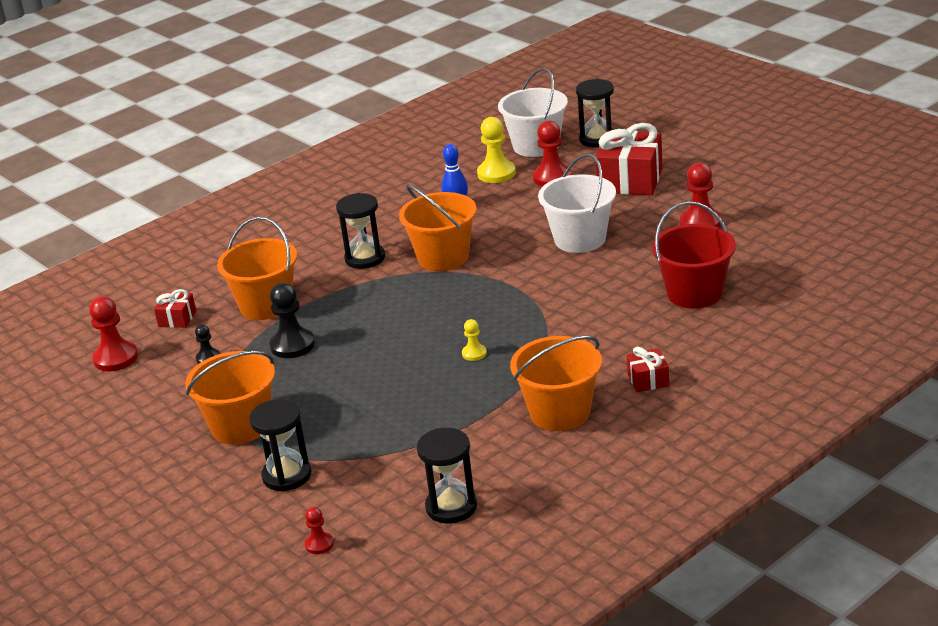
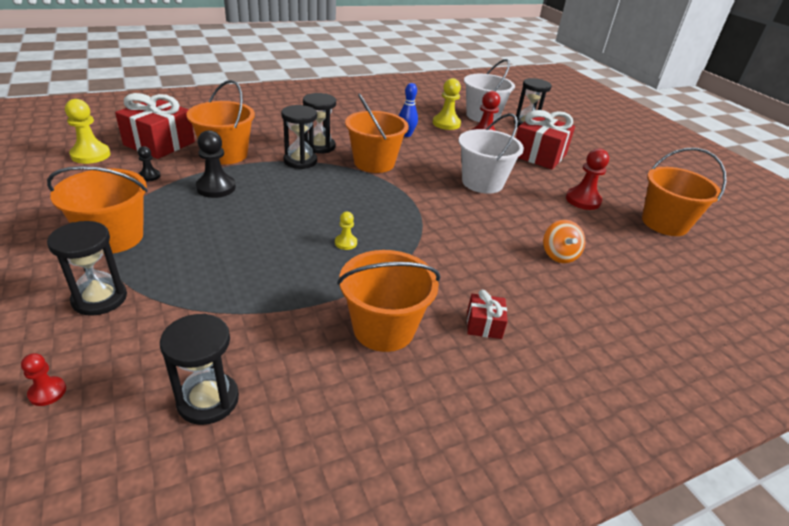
camera: 10 degrees right, 5 degrees up
(115, 358) = (90, 155): red pawn -> yellow pawn
(177, 319) = (159, 143): red gift -> red gift, size x2.04
(357, 284) = (300, 161): none -> black hourglass
(694, 293) = (559, 255): red bucket -> orange spinning top
(796, 220) = (664, 223): none -> orange bucket

